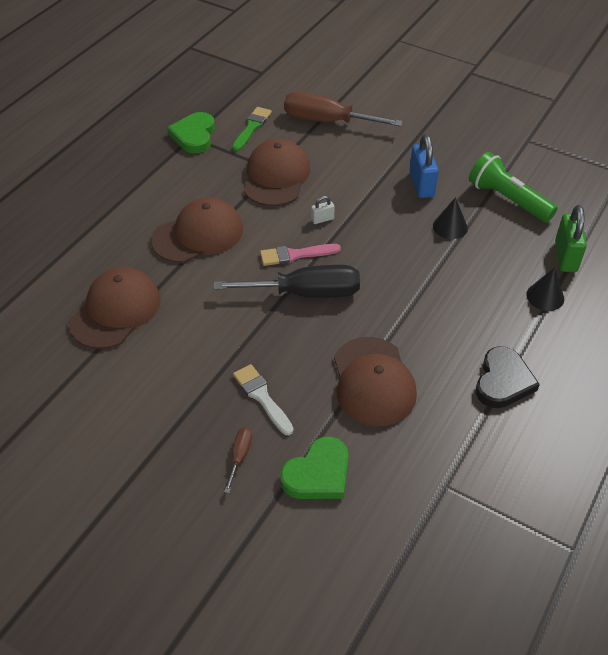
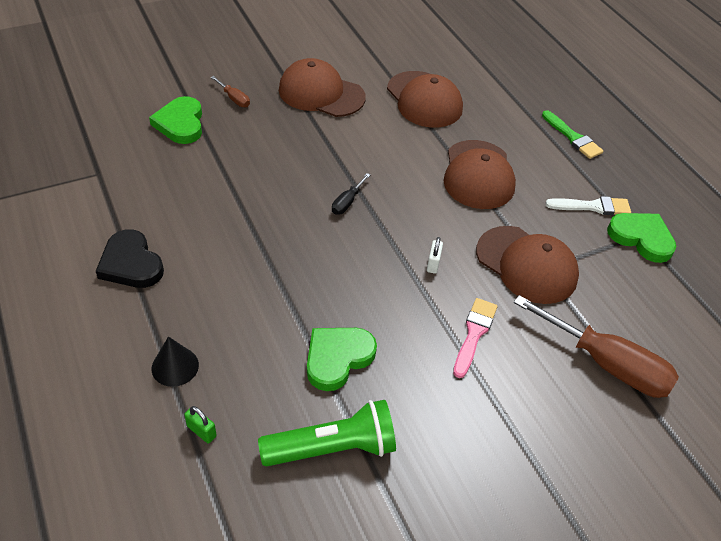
camera: 120 degrees right, 0 degrees up
(252, 127) = (631, 289): green brush -> green brush (573, 137)
(262, 397) = (269, 129): white brush -> white brush (592, 207)
(295, 255) = (400, 220): pink brush -> pink brush (474, 334)
(306, 293) = (347, 202): black screwdriver -> black screwdriver, size x0.44
(327, 121) = (606, 364): brown screwdriver -> brown screwdriver turned 75 degrees clockwise
(373, 381) = (219, 189): brown cap -> brown cap (321, 93)
(421, 185) = (424, 379): blue padlock -> none
(450, 227) = (337, 358): black cone -> green heart
(565, 256) = (201, 431): green padlock -> green padlock, size x0.50

